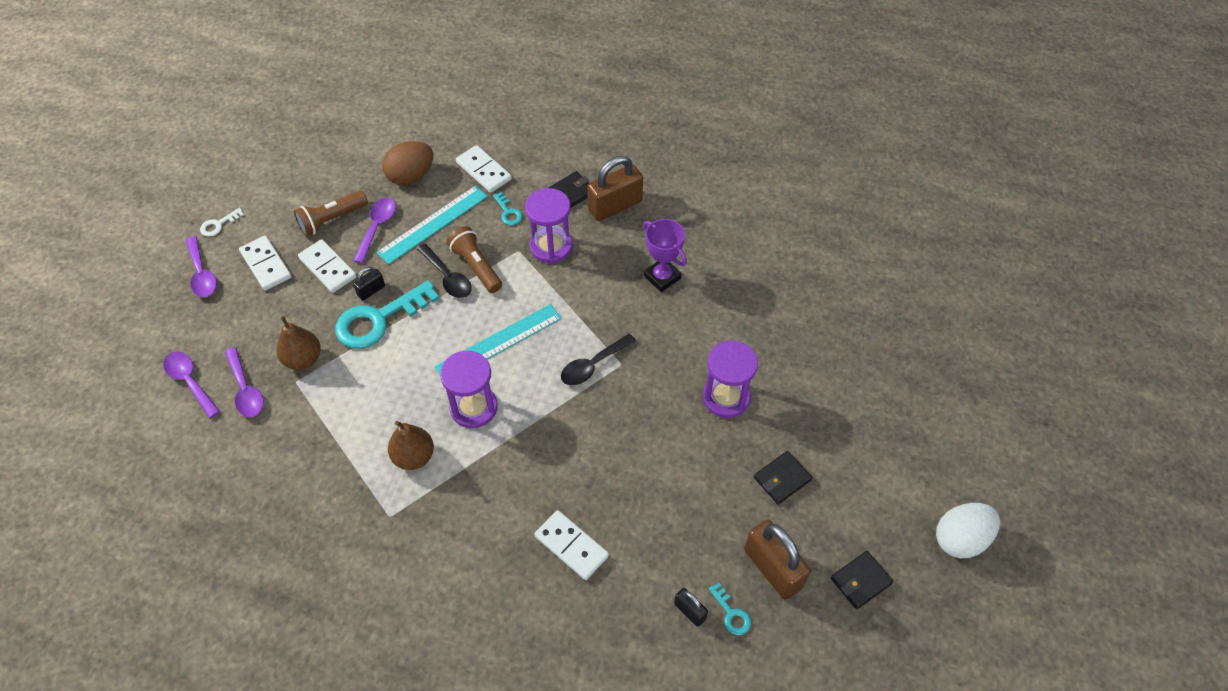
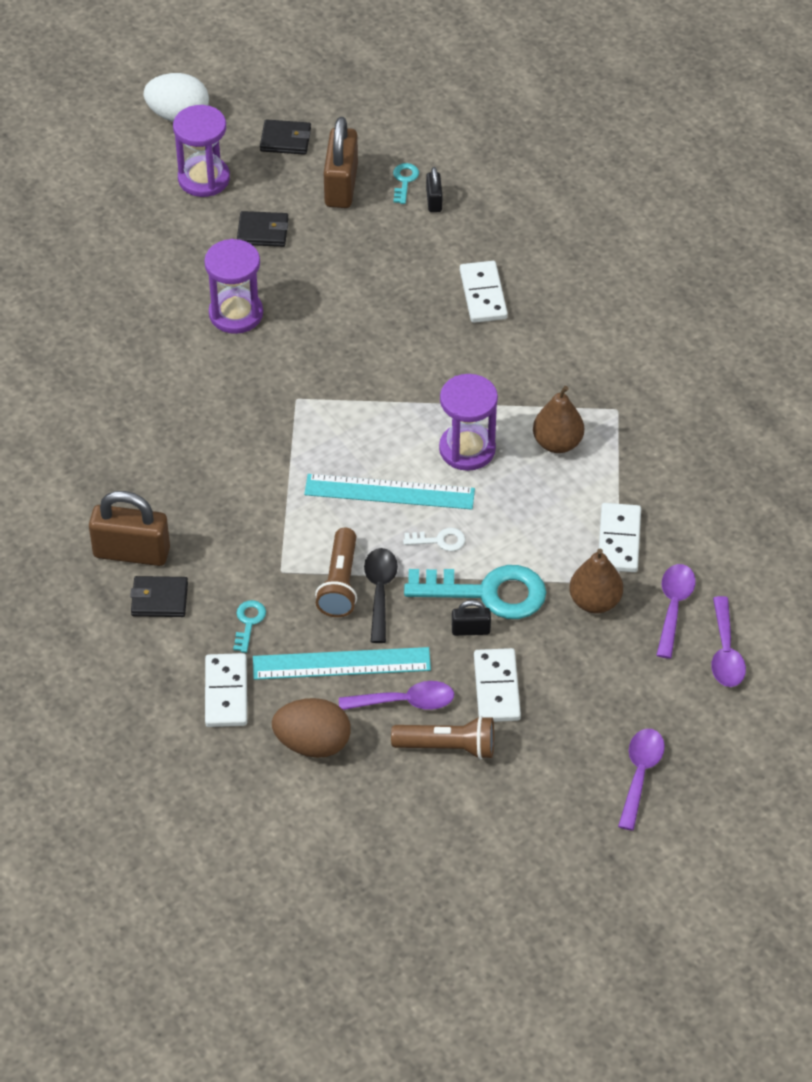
camera: 140 degrees left, 5 degrees down
(218, 224) = (581, 830): white key -> white key (439, 540)
(266, 265) = (561, 737): white domino -> white domino (619, 540)
(377, 227) = (405, 702): purple spoon -> purple spoon turned 150 degrees counterclockwise
(551, 246) = (243, 554): purple hourglass -> purple hourglass (204, 179)
(593, 365) = (323, 414): black spoon -> none
(662, 277) = (169, 449): purple trophy -> none

